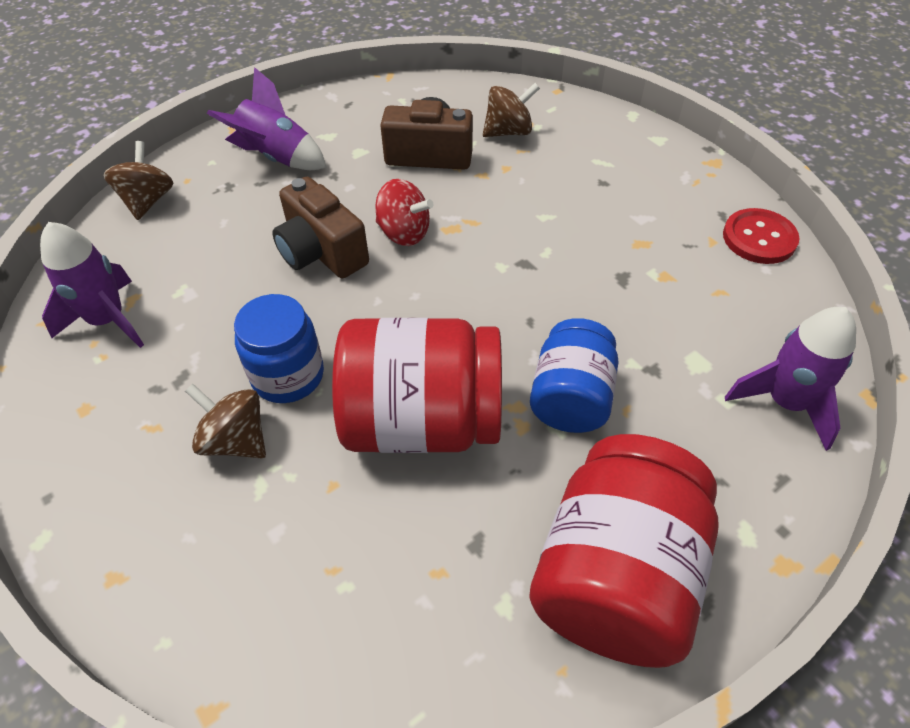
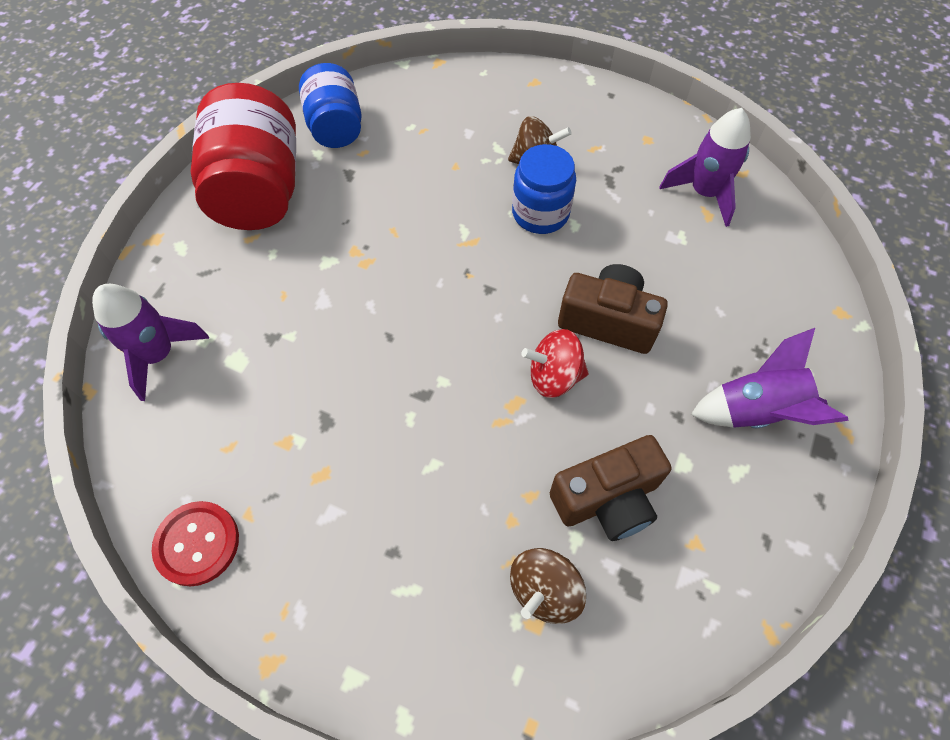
camera: 150 degrees right, 10 degrees up
(148, 201) = (807, 300): brown spinning top -> none
(422, 421) = (425, 224): red jar -> none
(571, 398) = (328, 286): blue jar -> blue jar (336, 127)

